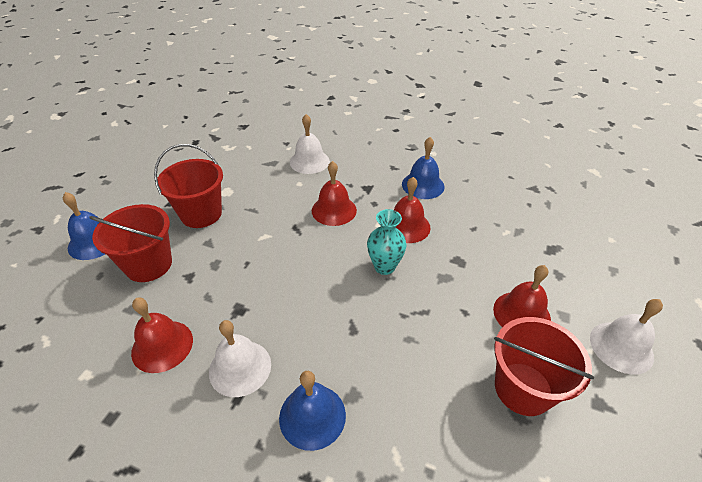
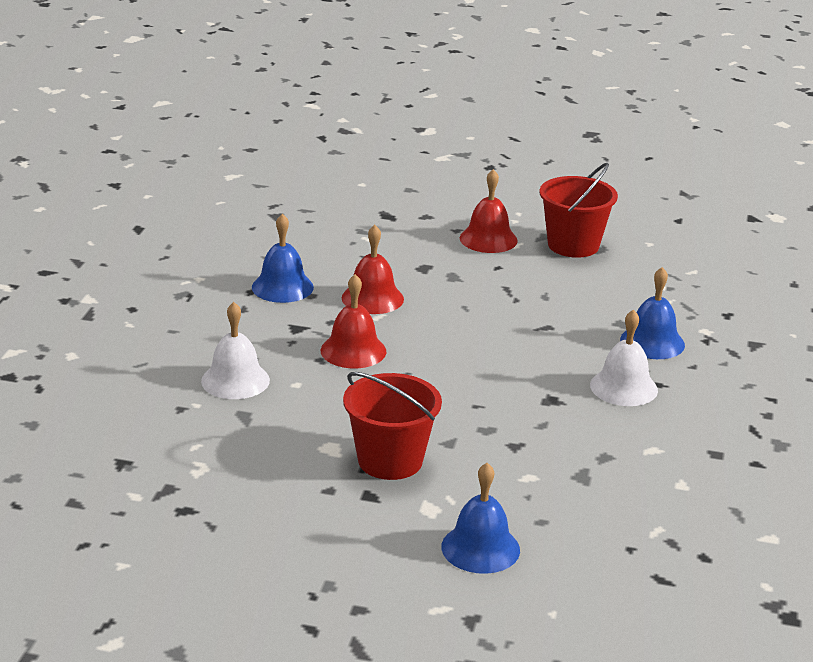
camera: 100 degrees left, 15 degrees down
(149, 264) = (507, 483): red bucket -> none
(162, 346) = (622, 442): red bell -> none
(384, 266) = (449, 311): turquoise vase -> none
(621, 347) = (508, 199): white bell -> none

